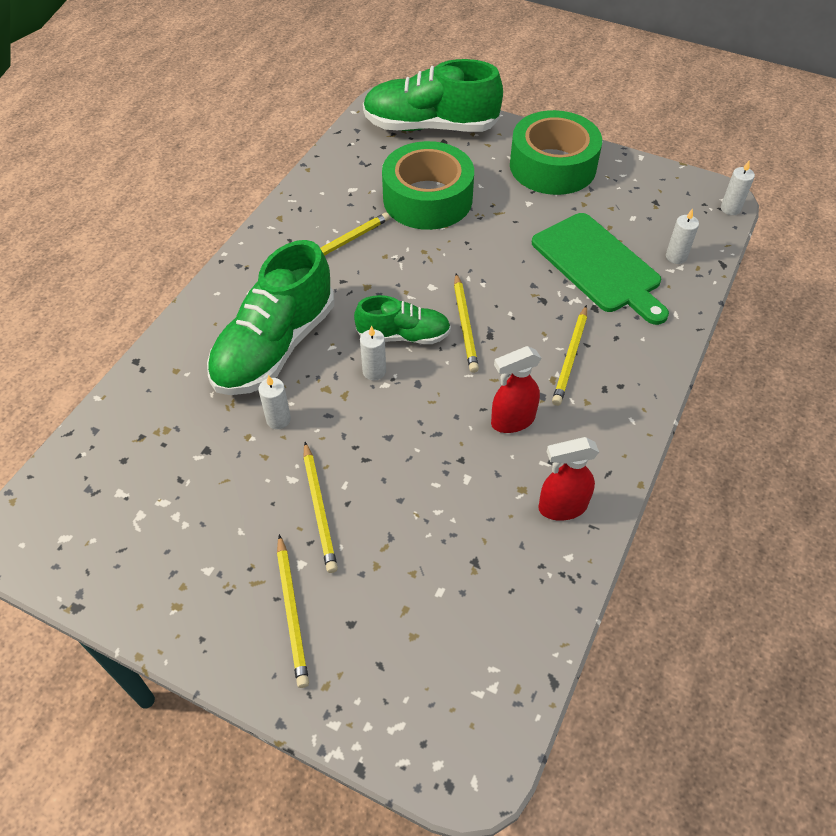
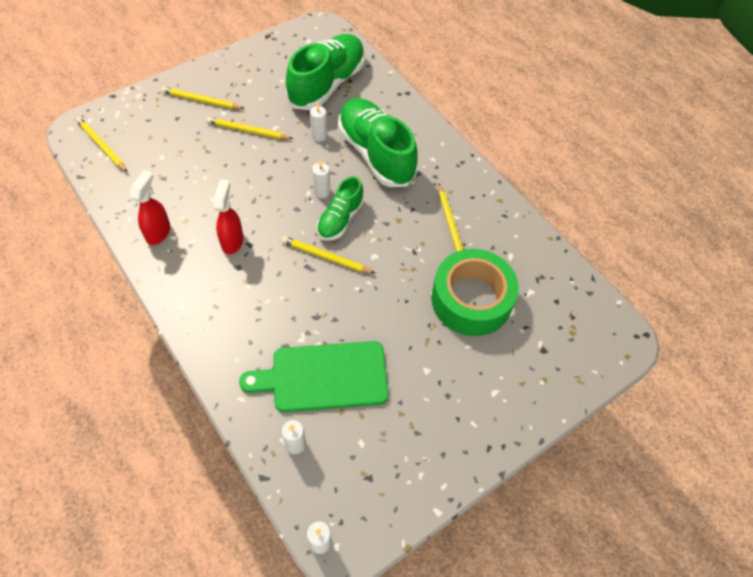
camera: 115 degrees right, 5 degrees up
(430, 126) = (570, 350): green shoe -> green shoe (327, 84)
(552, 166) = (464, 419): green tape -> none
(571, 357) = (254, 302): yellow pencil -> yellow pencil (101, 146)

